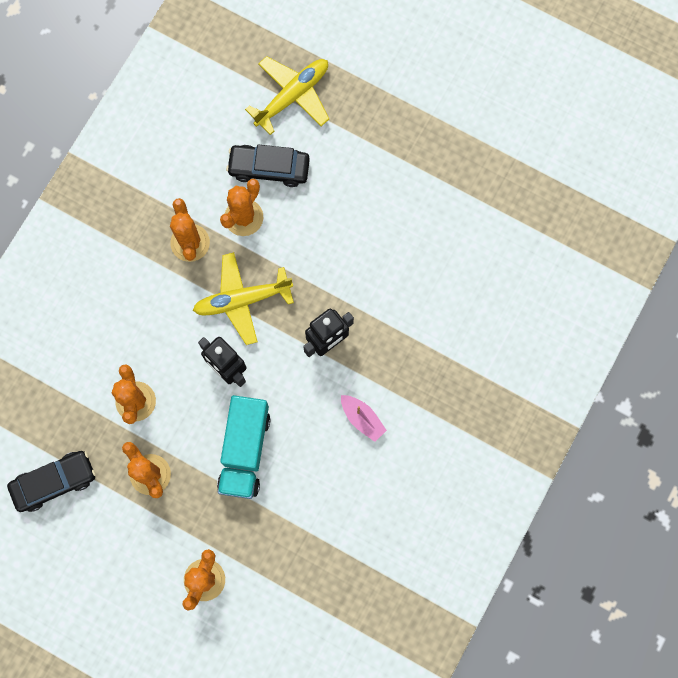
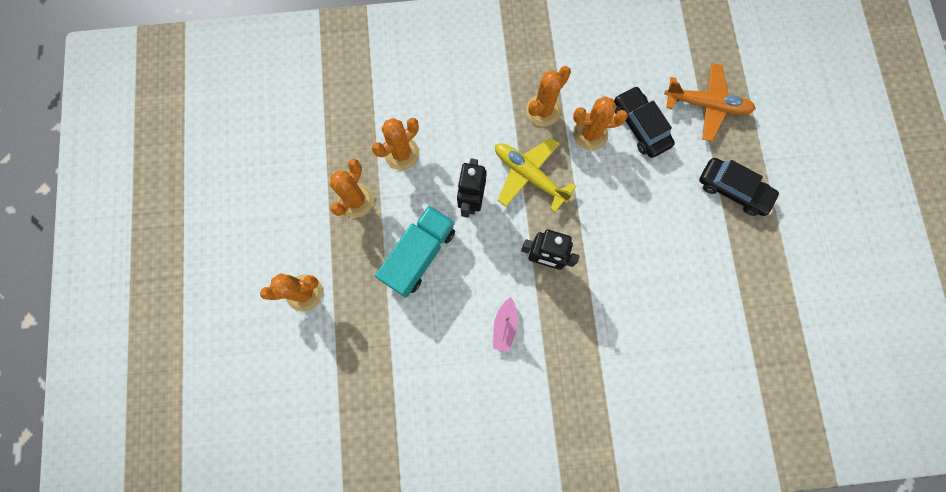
camera: 55 degrees right, 0 degrees up
(54, 482) = (306, 139): black car -> black car (733, 190)
(245, 450) = (419, 255): turquoise truck -> turquoise truck turned 150 degrees clockwise
(292, 96) = (706, 105): yellow plane -> orange plane

